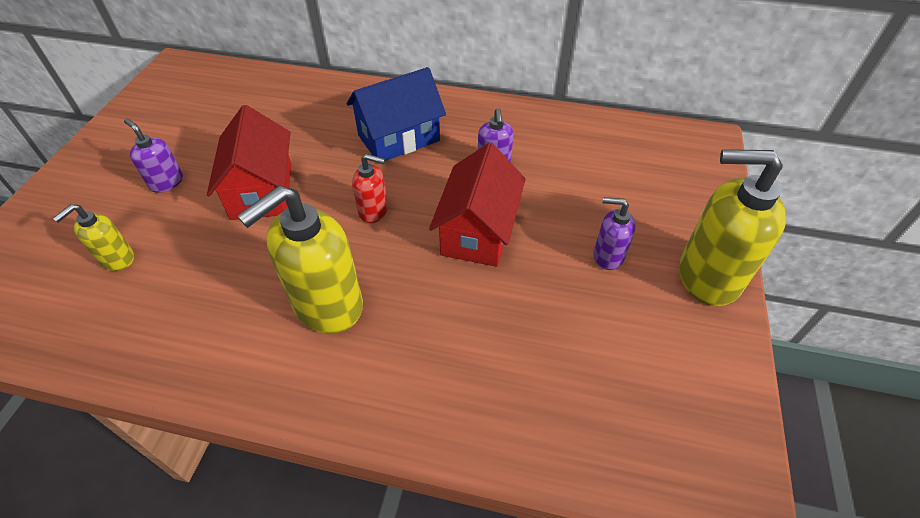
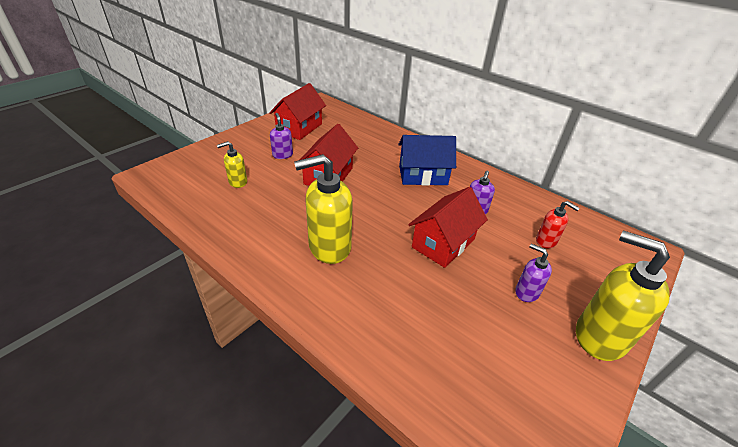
camera: 25 degrees right, 10 degrees down
(167, 124) = (299, 128): none -> red house
(373, 211) = (385, 208): red soap dispenser -> red soap dispenser (546, 241)

